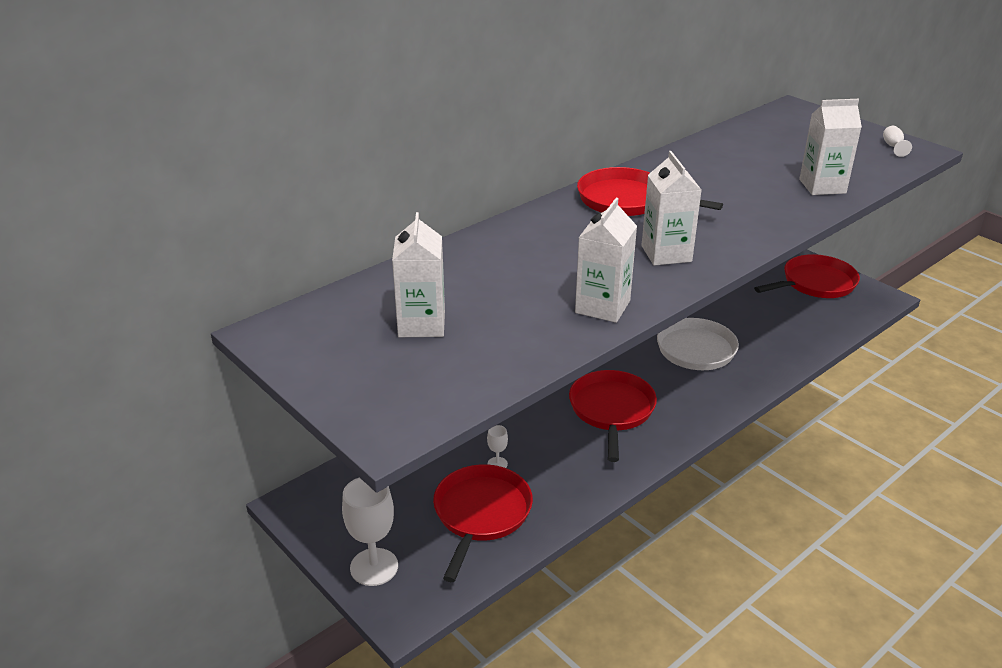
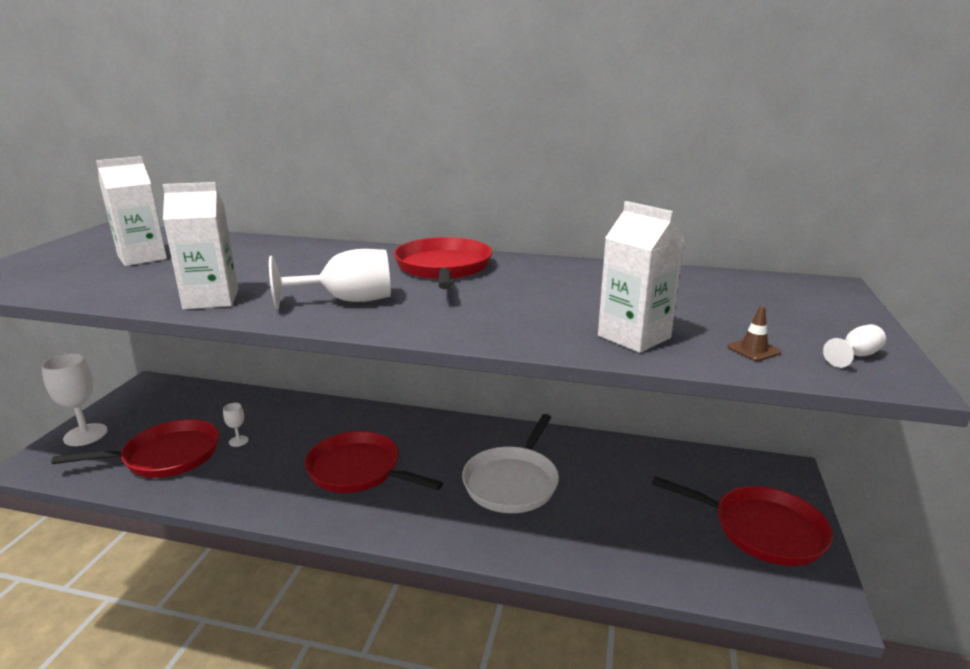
camera: 55 degrees right, 10 degrees down
(611, 410) = (358, 470): red pan -> red pan turned 120 degrees counterclockwise
(666, 253) = (347, 301): white carton -> white goblet
(866, 165) = (753, 350): none -> brown traffic cone

